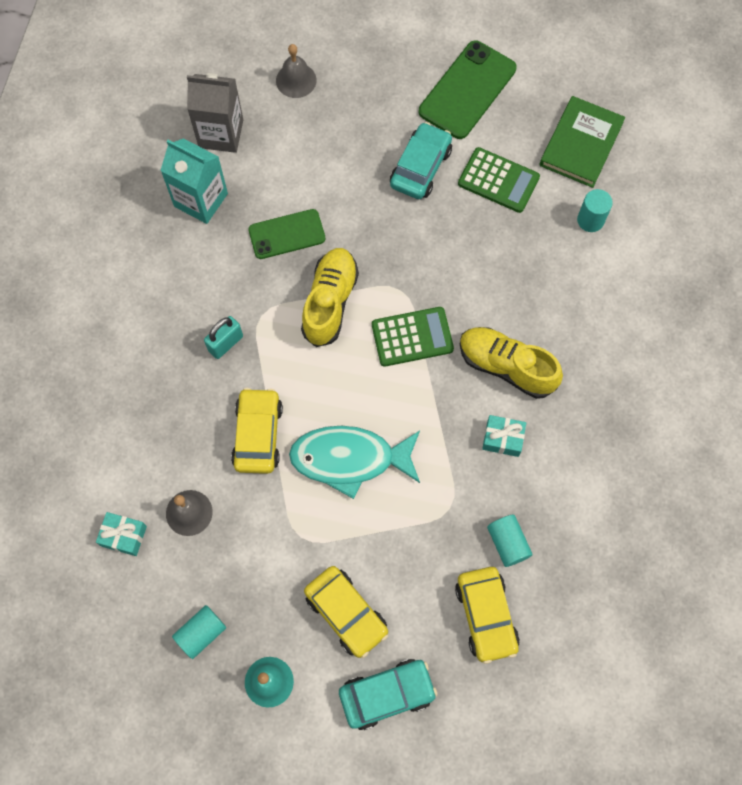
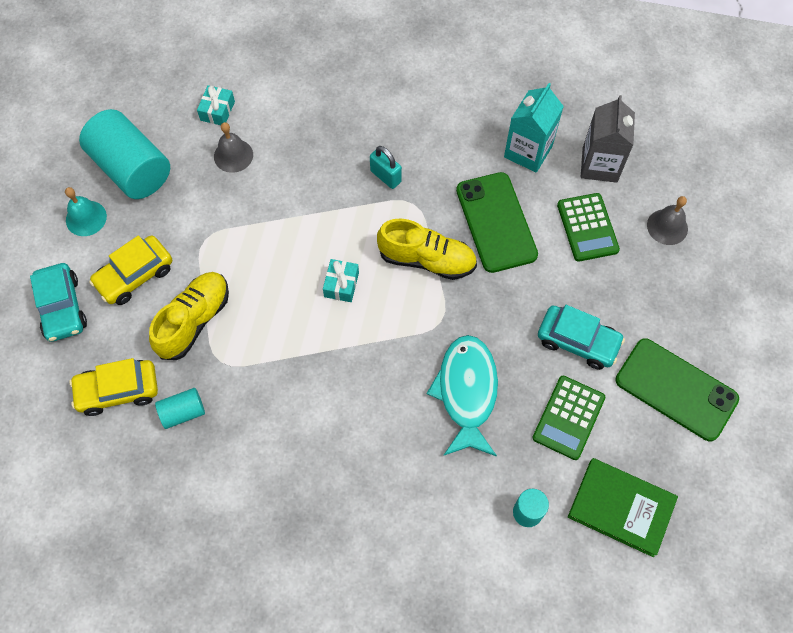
camera: 90 degrees right, 5 degrees down
(201, 633) = (132, 168): turquoise cylinder -> turquoise cylinder, size x2.08
(258, 435) = (299, 204): yellow car -> none
(287, 234) = (496, 222): green phone -> green phone, size x1.53
(349, 459) = (273, 277): turquoise fish -> turquoise fish (466, 392)
(412, 337) = (391, 331): green calculator -> green calculator (587, 227)
(502, 439) = (285, 411): turquoise gift -> turquoise gift (341, 284)
(506, 366) = (359, 417): yellow shoe -> yellow shoe (194, 321)

